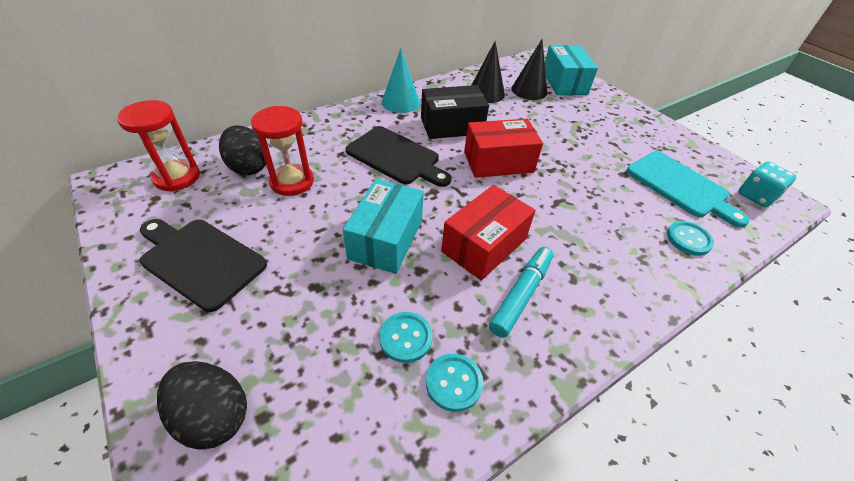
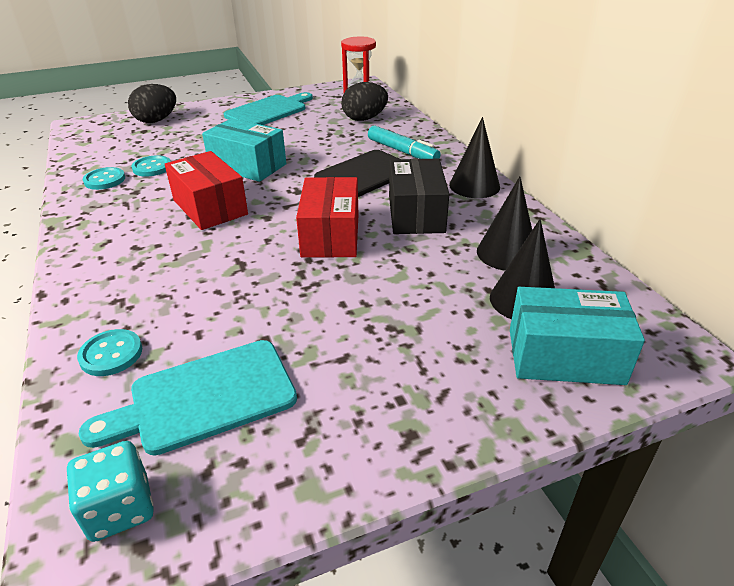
camera: 105 degrees right, 10 degrees down
(200, 260) = (269, 111): black cutting board -> turquoise cutting board
(292, 182) = (338, 133): red hourglass -> none
(400, 102) = (474, 186): turquoise cone -> black cone
(521, 295) = (144, 216): turquoise marker -> turquoise marker (402, 151)

